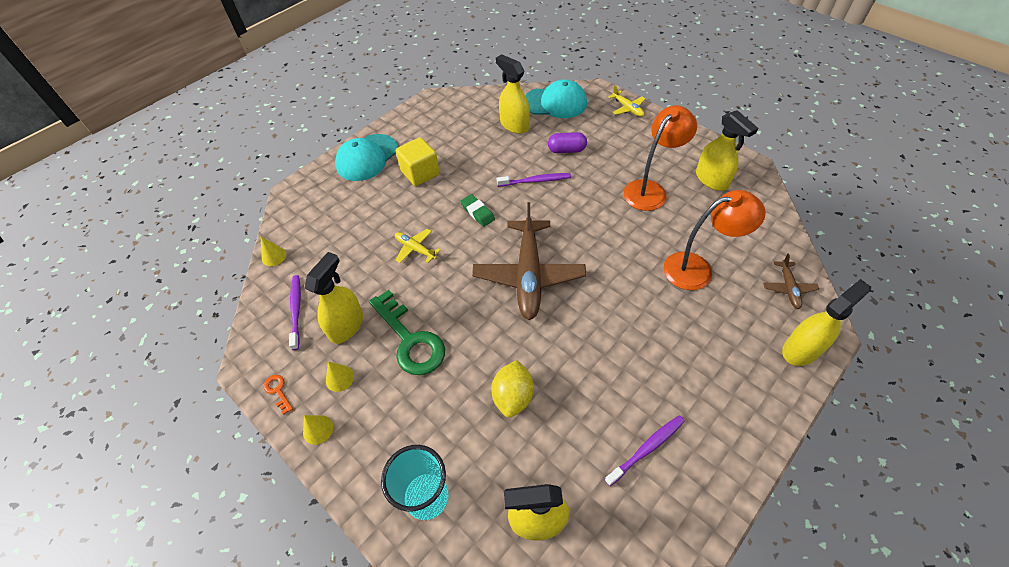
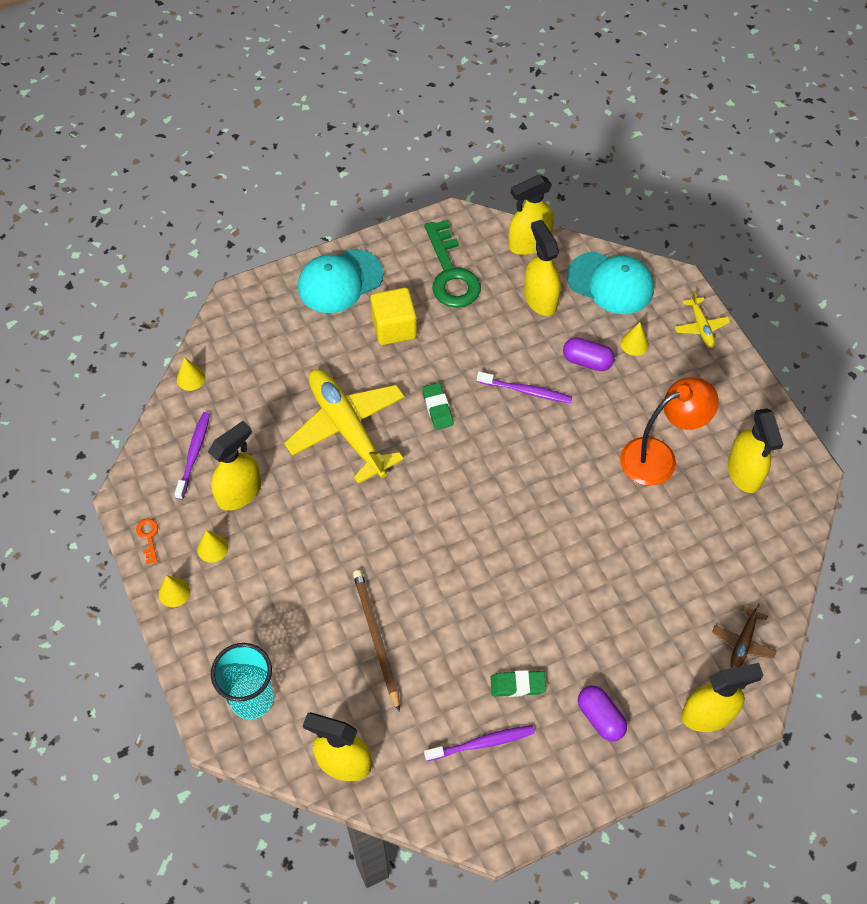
camera: 20 degrees right, 5 degrees up
(410, 340) = (298, 535): green key -> green key (451, 273)
(415, 249) = (347, 429): yellow plane -> yellow plane, size x2.19
(489, 97) = (529, 243): none -> yellow spray bottle
(513, 396) = (376, 637): yellow lemon -> brown pencil
(528, 275) = (458, 510): brown plane -> none
(591, 130) = (634, 344): none -> yellow cone
(647, 387) = (517, 685): none -> green eraser
(697, 269) = (653, 579): orange lamp -> none
(725, 386) = (600, 717): none -> purple capsule

